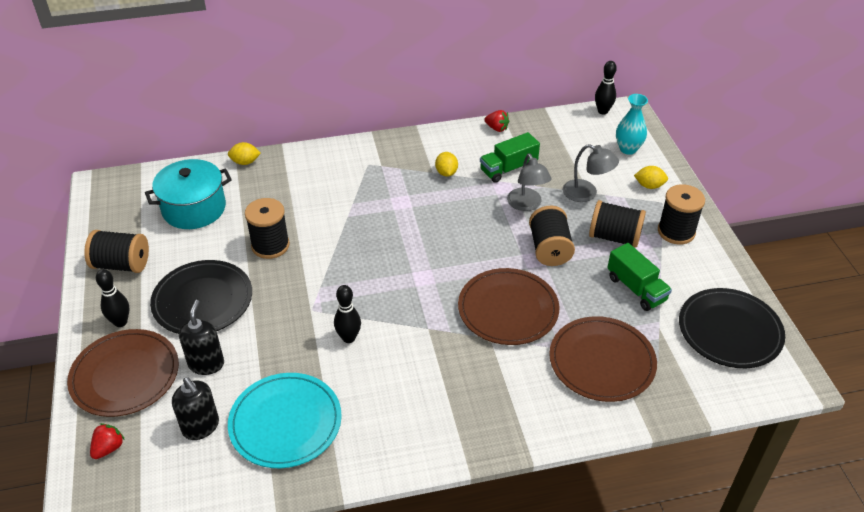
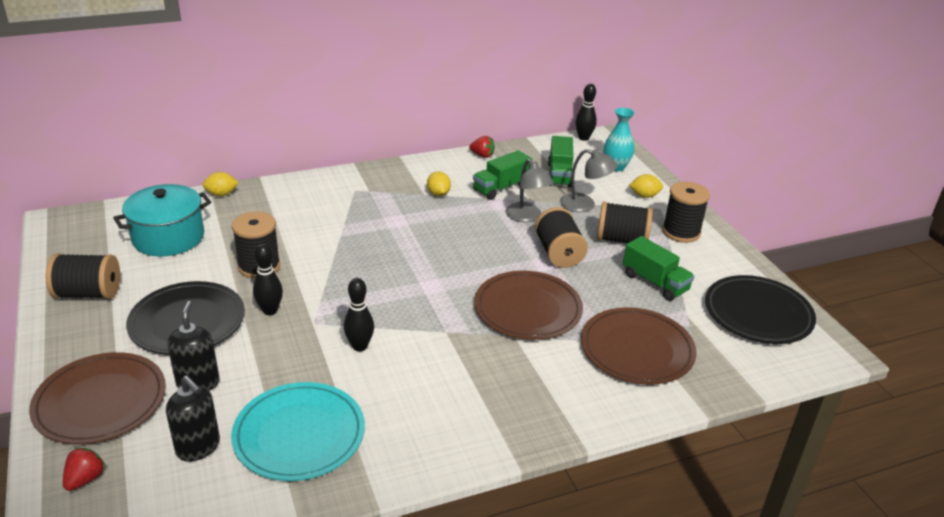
camera: 10 degrees left, 10 degrees down
(120, 322) = (91, 349): black bowling pin -> black bowling pin (270, 311)
(569, 156) = (559, 175): none -> green truck

